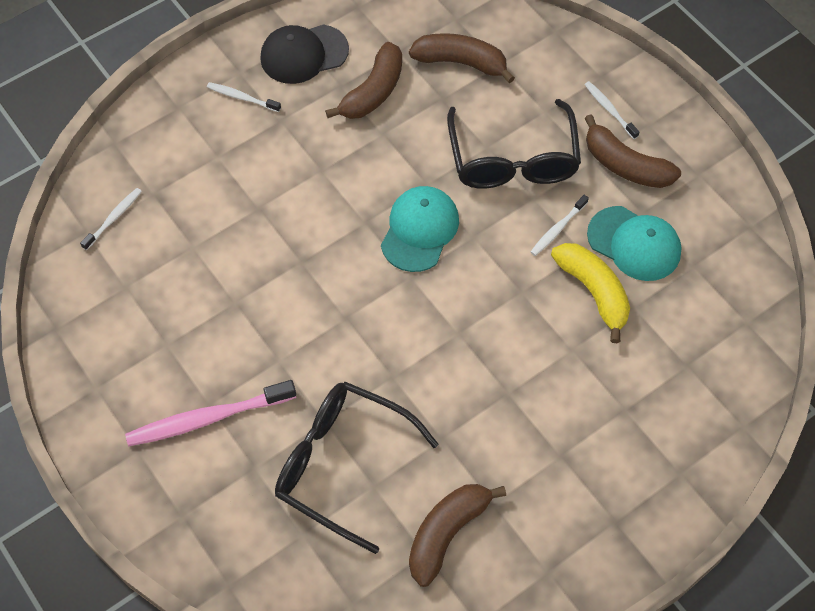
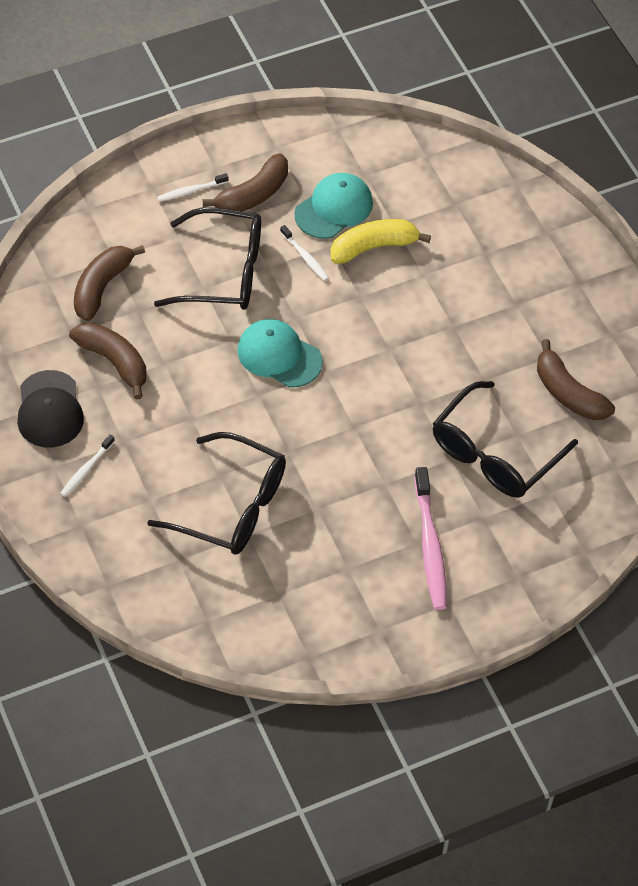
camera: 80 degrees left, 5 degrees down
(114, 218) = (198, 596): white toothbrush -> none
(223, 226) = (232, 506): none -> black glasses

